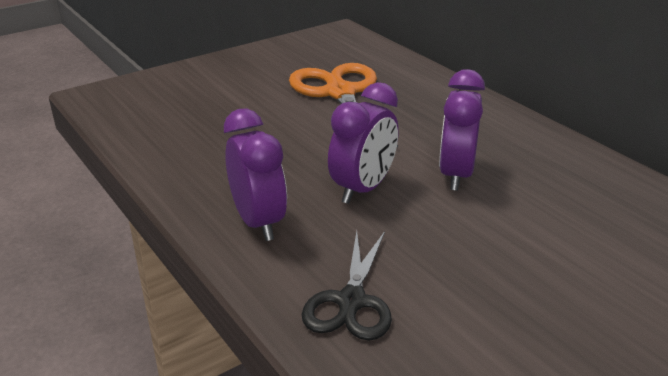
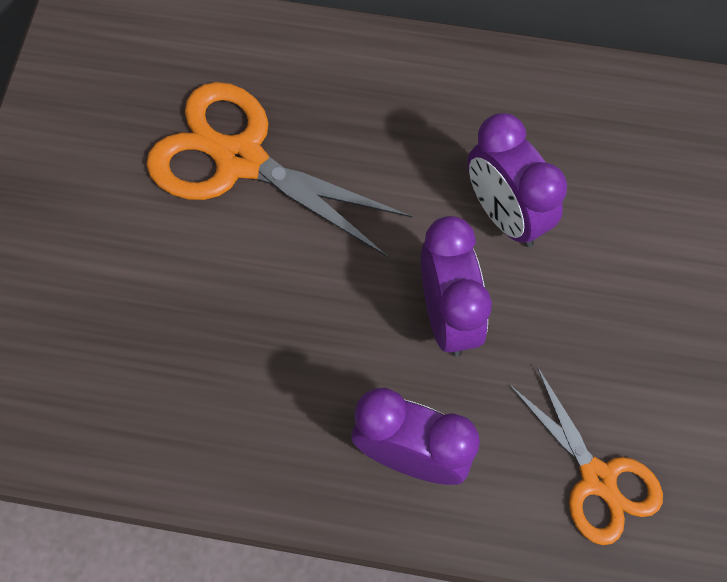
camera: 45 degrees left, 35 degrees up
(351, 301) = (597, 478): black scissors -> orange scissors

